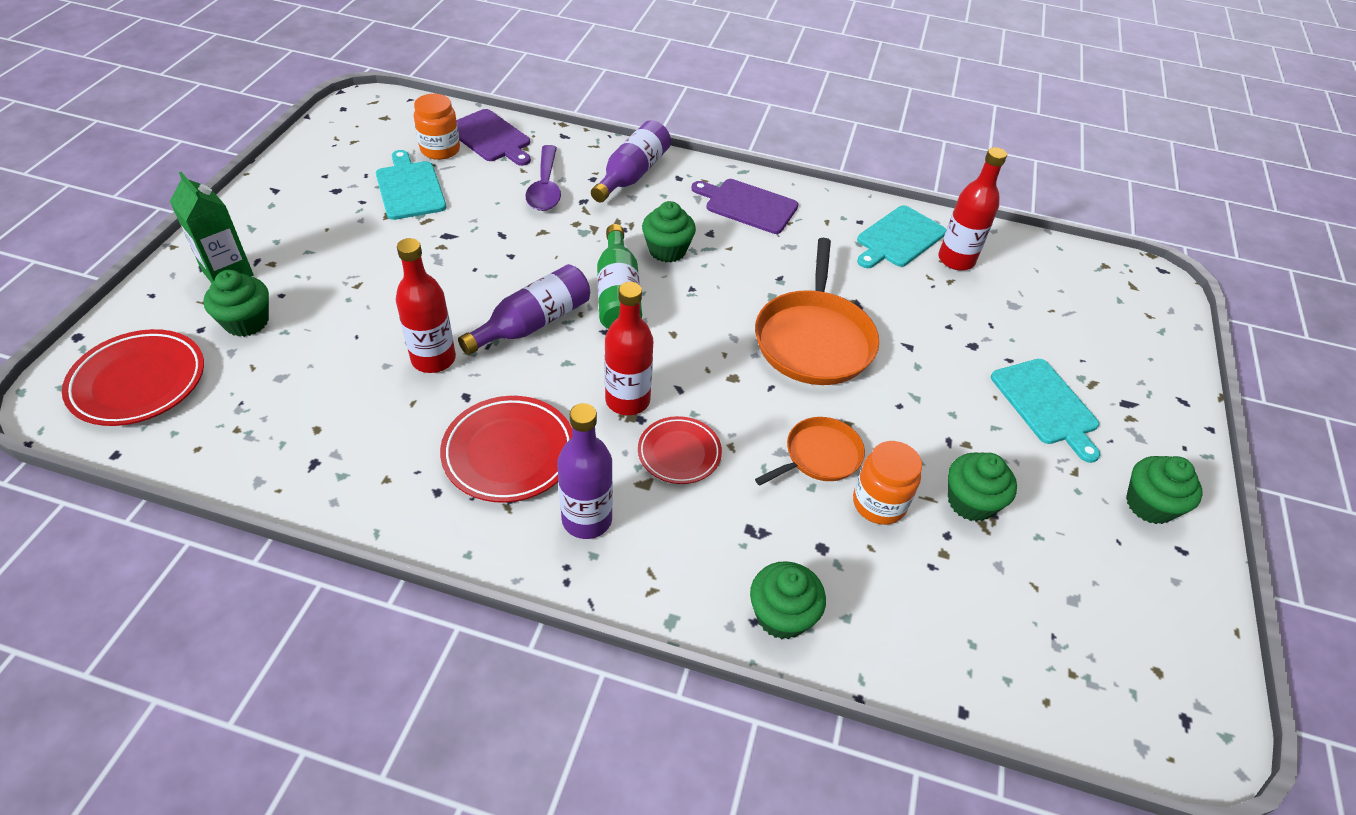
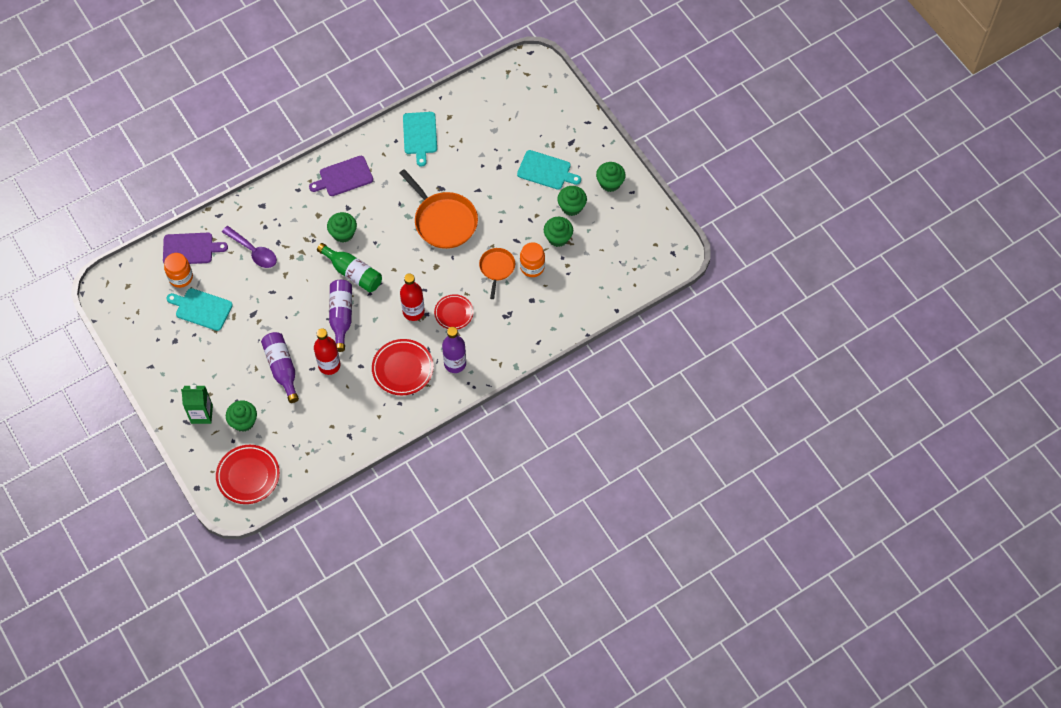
camera: 45 degrees left, 15 degrees up
(632, 174) = (277, 207): purple bottle -> purple bottle (282, 368)
(781, 615) = (543, 333): green cupcake -> green cupcake (571, 207)
(956, 260) = (452, 126): red bottle -> none

